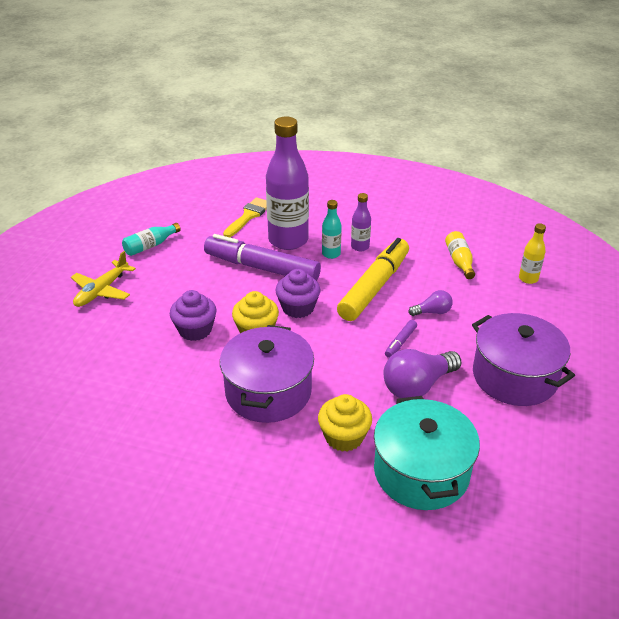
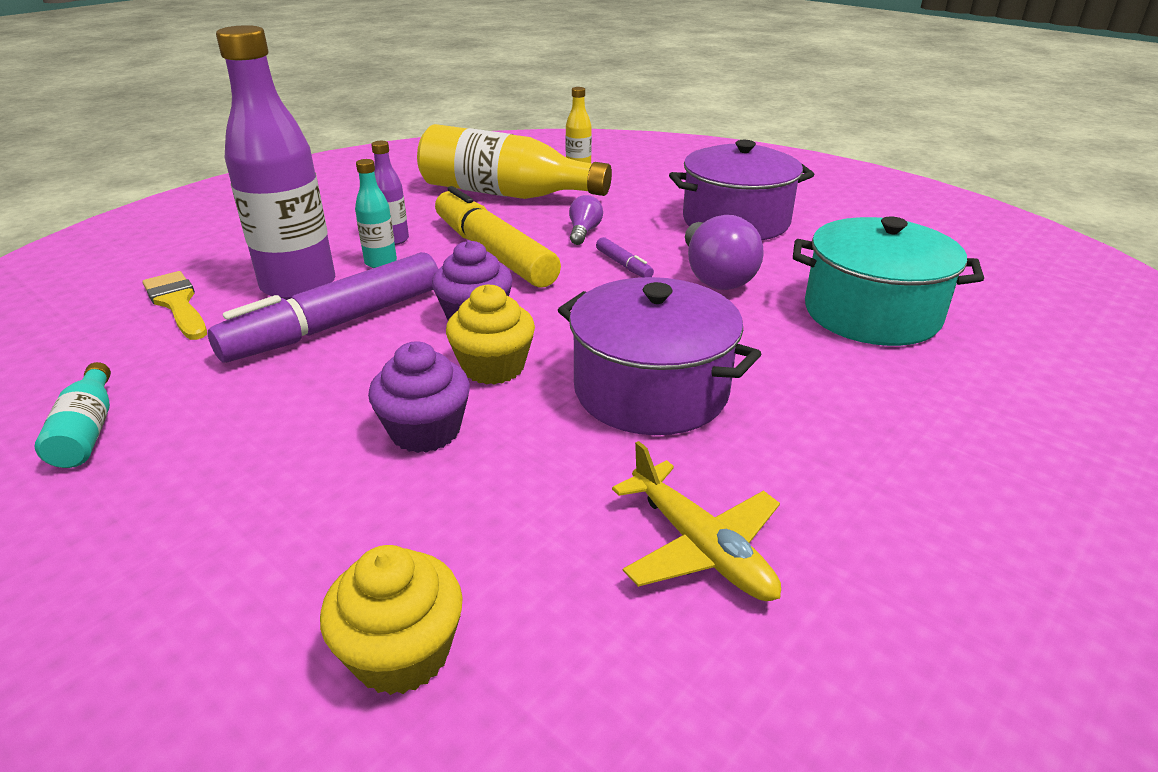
camera: 65 degrees left, 5 degrees down
(102, 290) = (143, 538): yellow plane -> yellow plane (700, 546)
(344, 437) = (785, 350): yellow cupcake -> yellow cupcake (401, 653)
(459, 261) = (505, 194): yellow bottle -> yellow bottle, size x2.18

